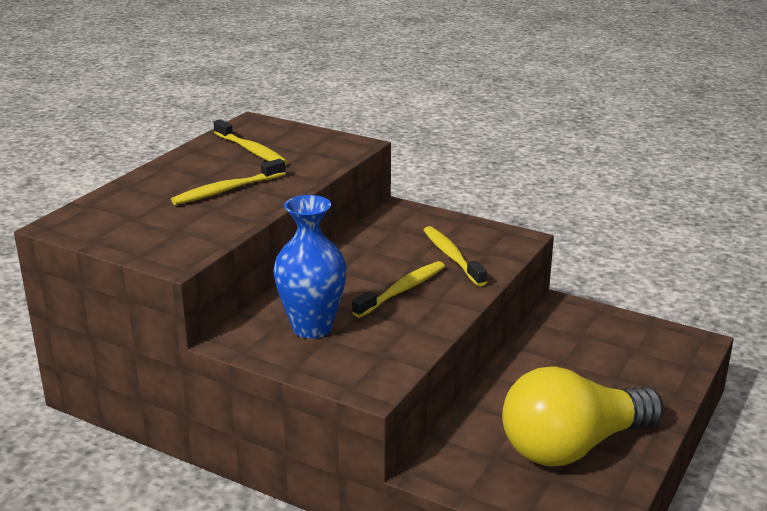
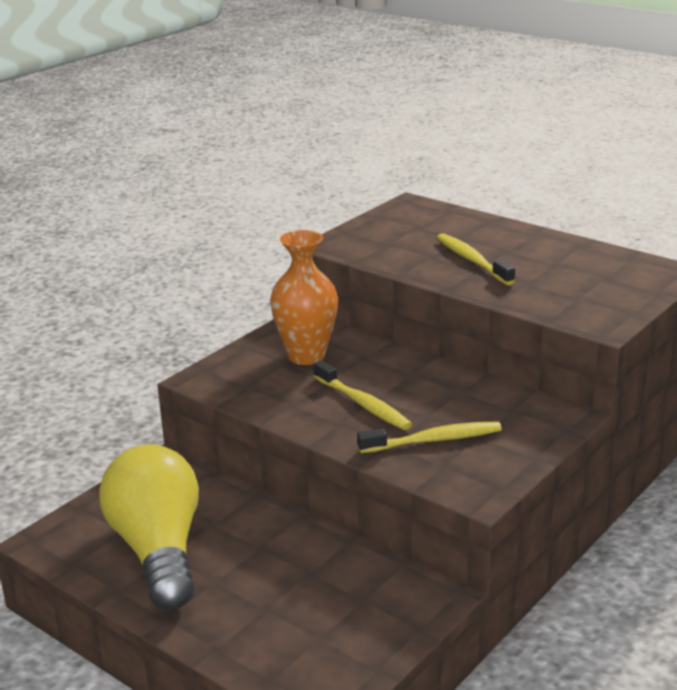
camera: 100 degrees right, 0 degrees up
(251, 151) = (578, 270): yellow toothbrush -> none
(312, 328) = (306, 356): blue vase -> orange vase

